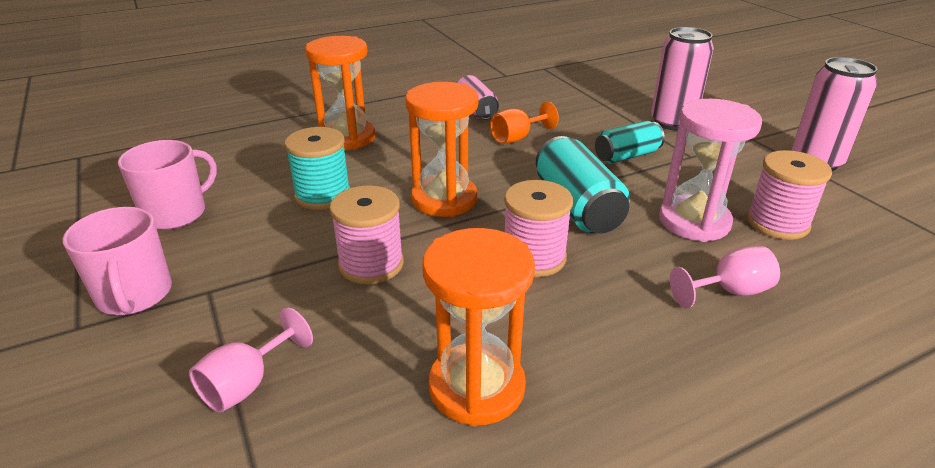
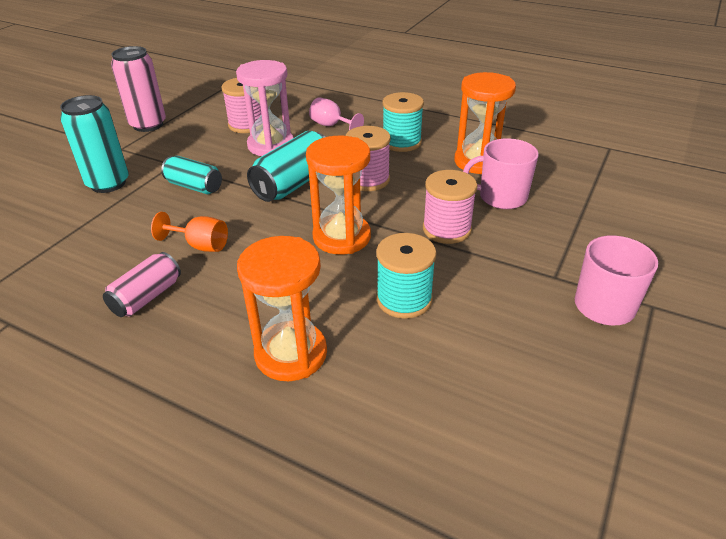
camera: 125 degrees left, 5 degrees up
(176, 213) = (529, 368): pink mug -> pink mug (501, 197)
(247, 384) = (571, 217): pink goblet -> none
(615, 336) = (401, 142): none -> turquoise spool
(672, 122) = (108, 183): pink can -> turquoise can

